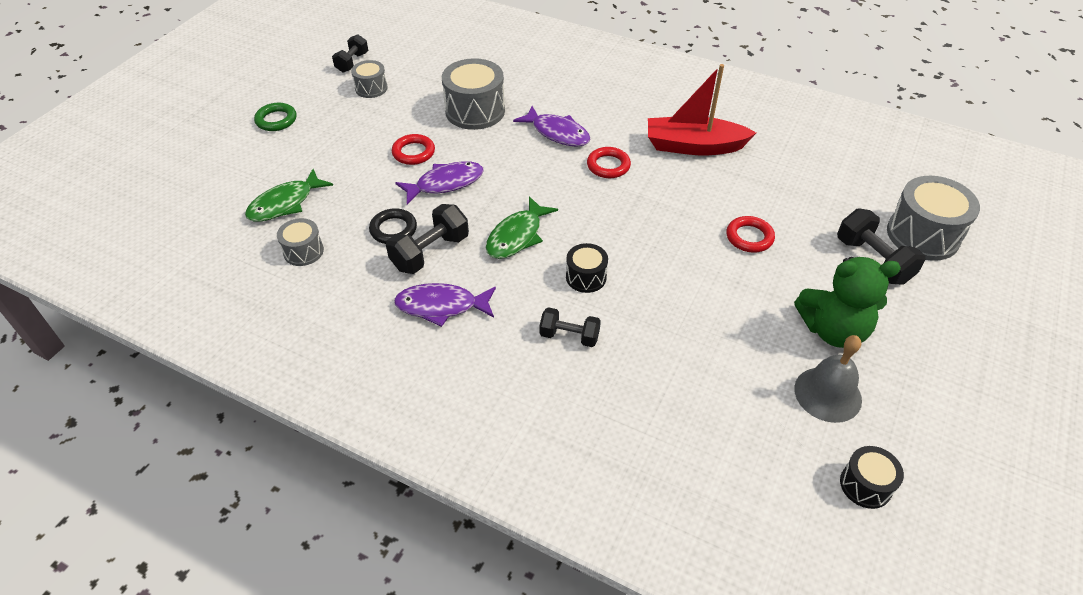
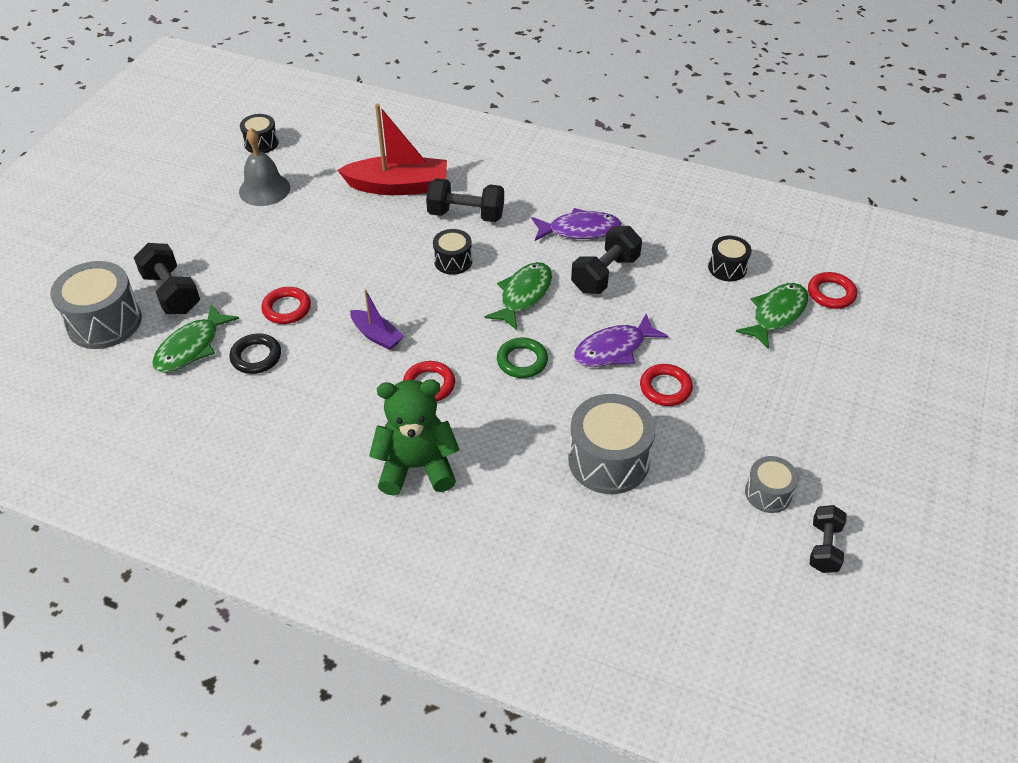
camera: 175 degrees right, 0 degrees up
(220, 219) = (831, 293): none -> red ring
(276, 120) = (862, 426): green ring -> green ring (522, 361)
(303, 251) = (727, 268): grey drum -> black drum
(393, 229) = (650, 294): black ring -> black ring (256, 357)
(557, 133) = (493, 430): purple fish -> none
(569, 336) = (466, 215): black dumbbell -> black dumbbell, size x1.52
(657, 207) = (376, 335): none -> purple boat
(694, 146) = (320, 421): red boat -> red boat (398, 186)
(826, 207) = (191, 347): none -> green fish
(833, 330) = (240, 232): green teddy bear -> green teddy bear (416, 467)

